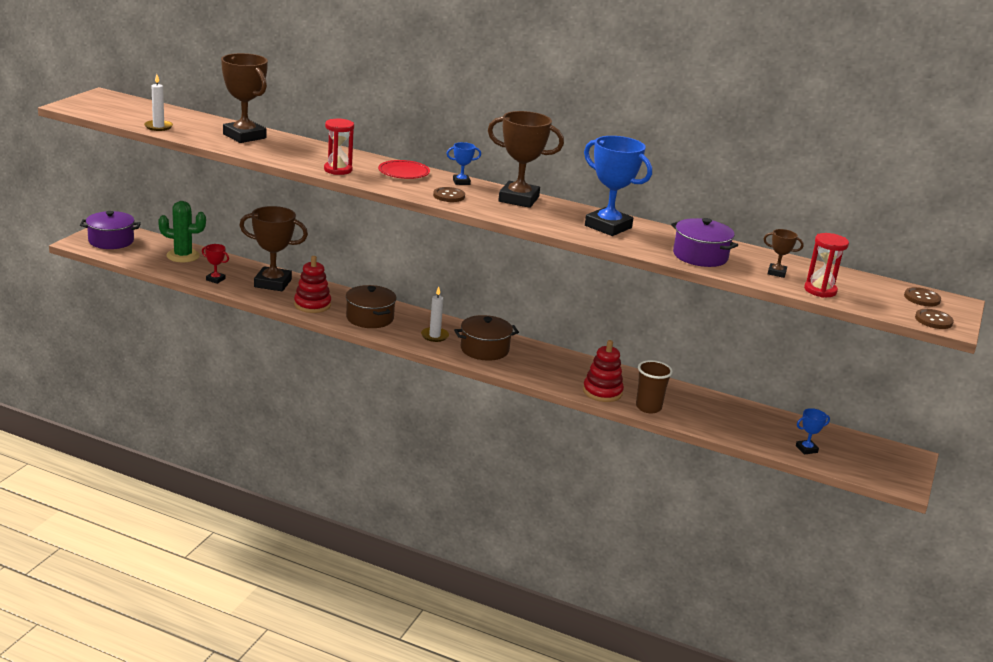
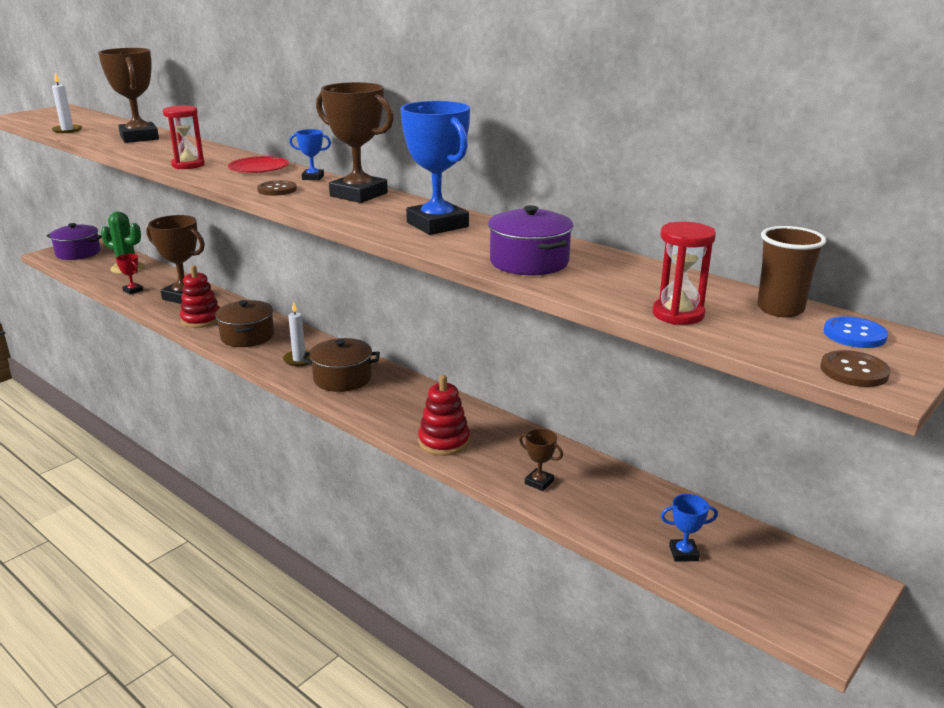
camera: 20 degrees right, 0 degrees up
(648, 407) = (490, 468): brown cup -> brown cup (780, 309)
(776, 273) = (627, 287): brown trophy -> brown trophy (539, 482)
(922, 298) = (854, 334): brown button -> blue button

